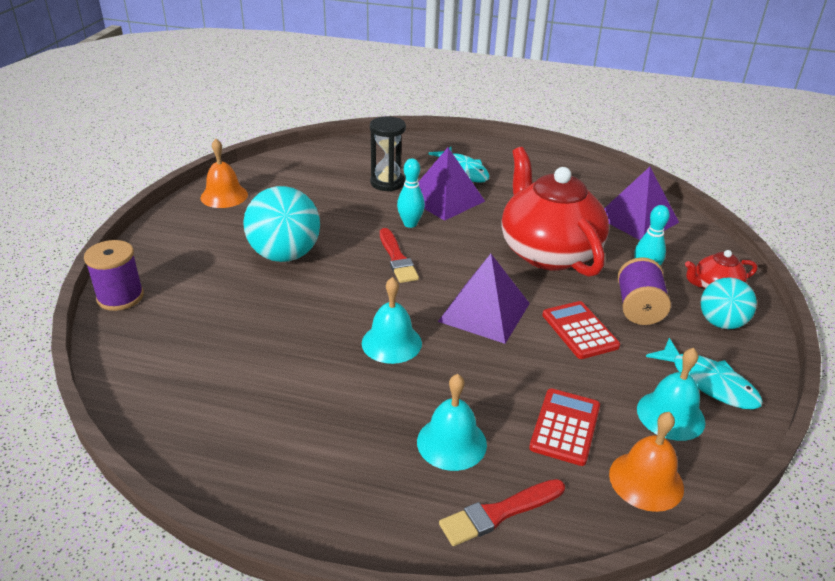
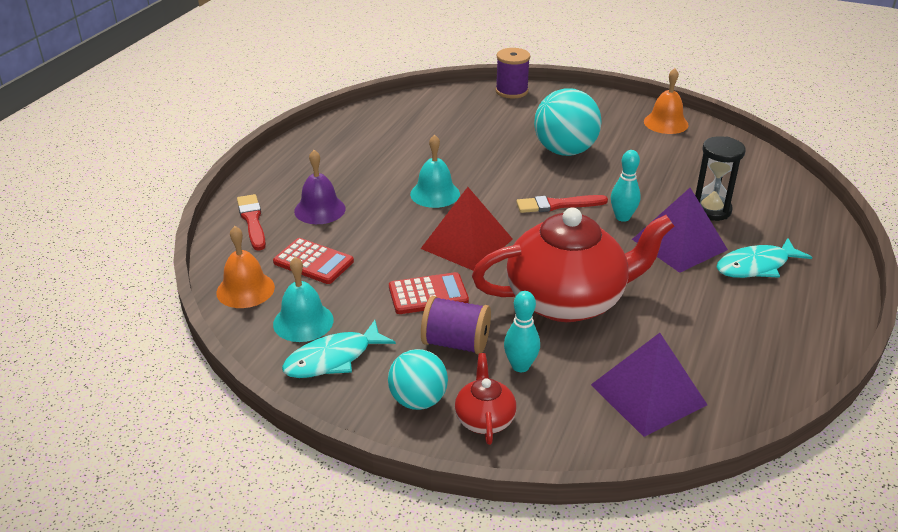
camera: 100 degrees right, 0 degrees up
(451, 442) = (320, 209): turquoise bell -> purple bell
(484, 312) = (467, 243): purple pyramid -> red pyramid

